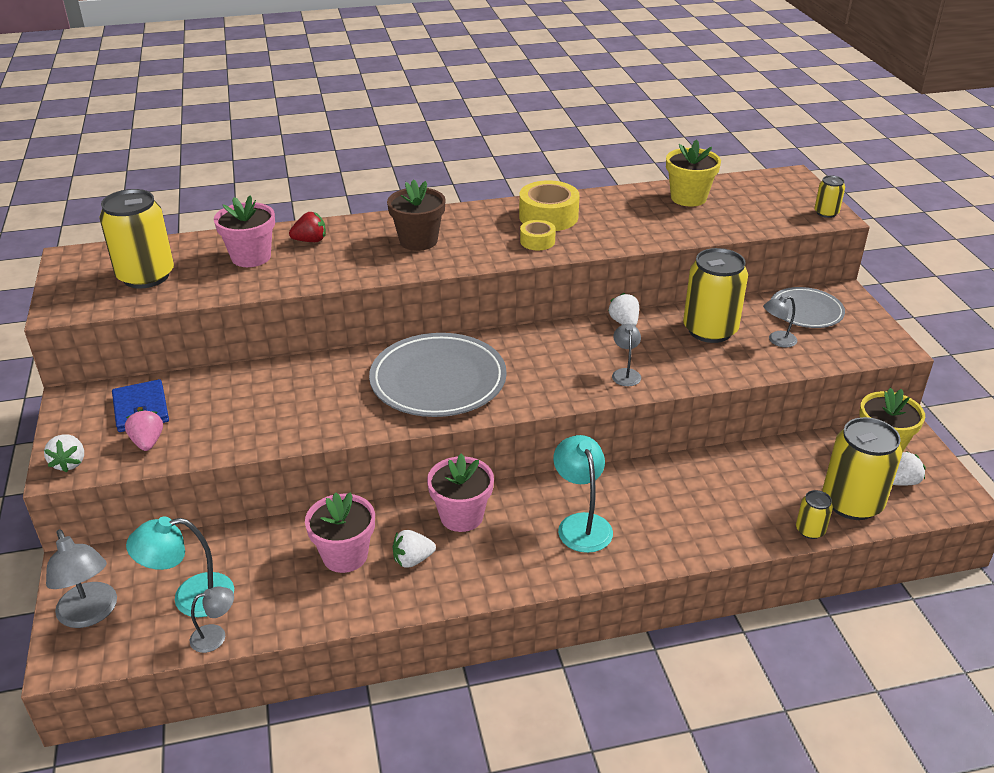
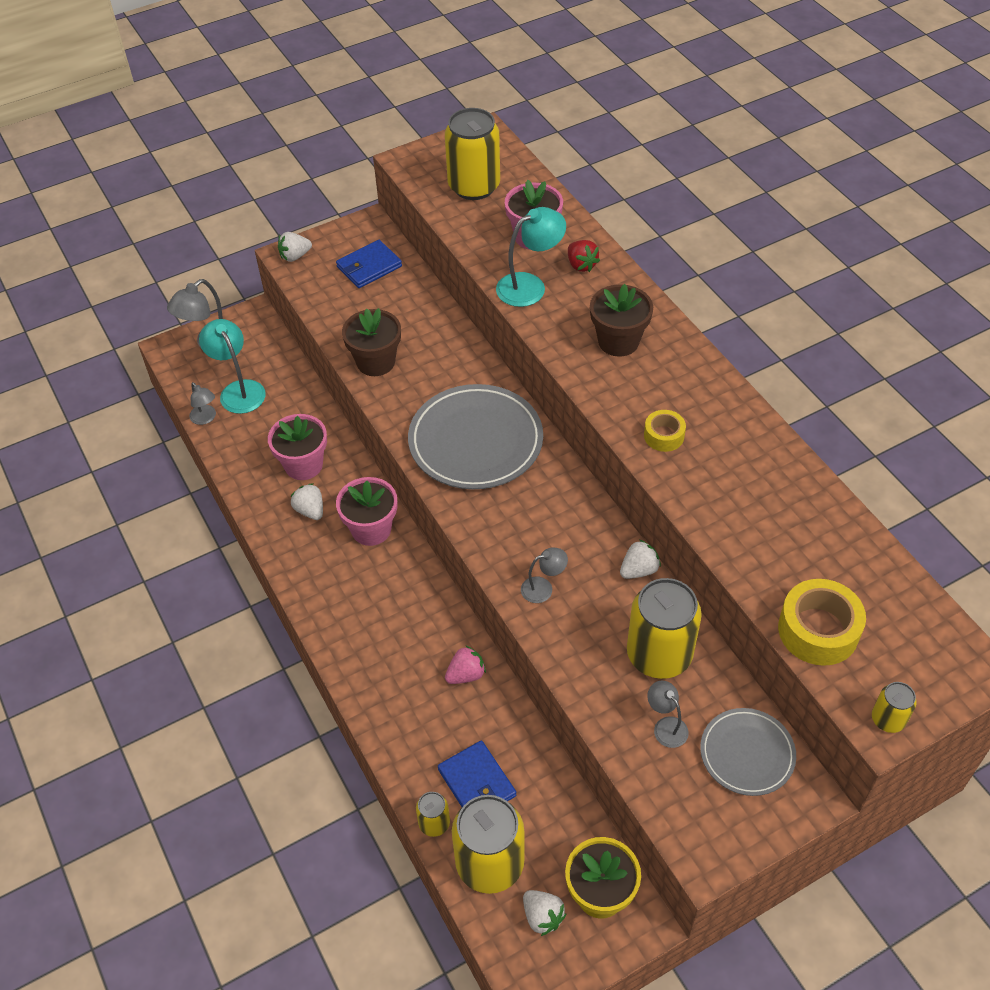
camera: 75 degrees right, 15 degrees up
(147, 442) = (330, 287): pink strawberry -> pink strawberry (466, 674)
(289, 427) = (376, 362): none -> brown flower pot
(548, 216) = (724, 433): yellow tape -> yellow tape (818, 630)
(581, 524) = (387, 621): turquoise lamp -> turquoise lamp (530, 285)
(688, 198) = (845, 559): yellow flower pot -> none
(772, 496) = (477, 783): none -> blue wallet

